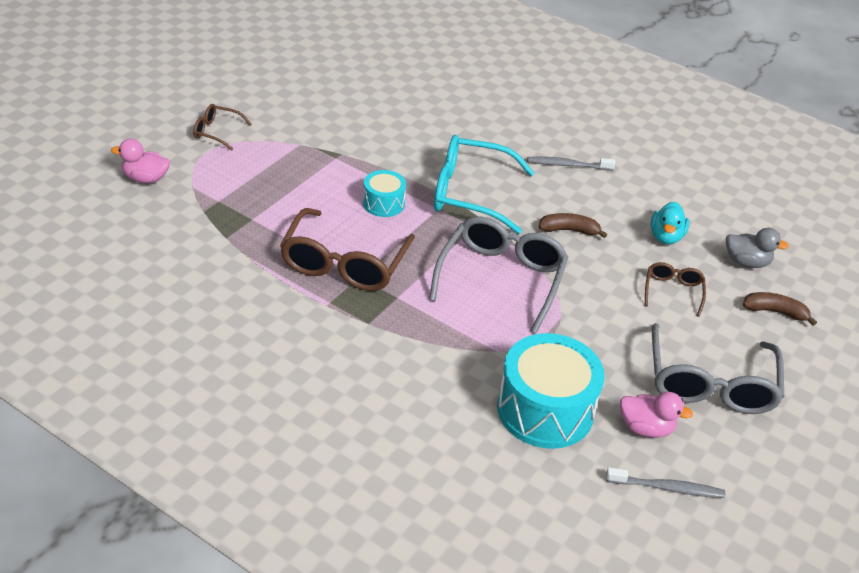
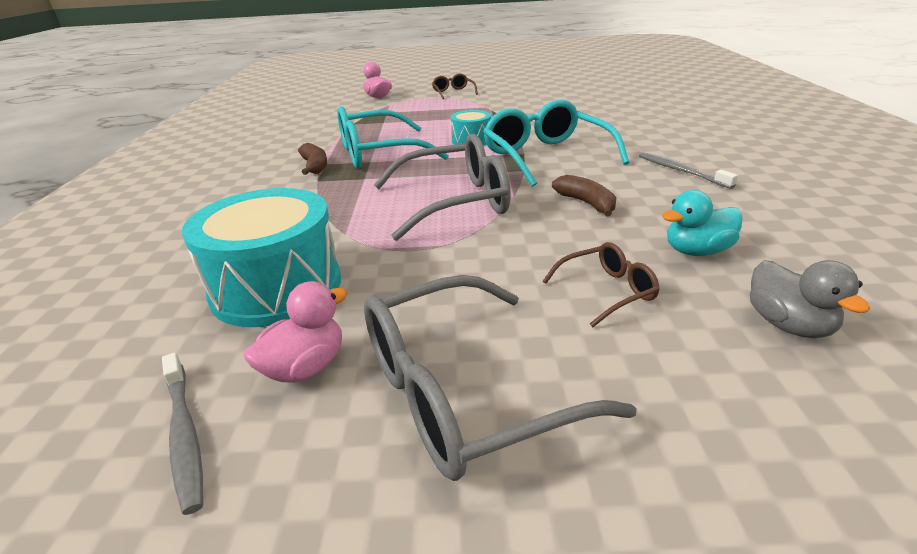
camera: 60 degrees right, 10 degrees down
(345, 263) = (379, 153): brown glasses -> turquoise glasses
(646, 428) = (305, 367): pink duck -> pink duck turned 120 degrees counterclockwise
(775, 312) = (737, 397): brown banana -> brown banana (315, 166)

